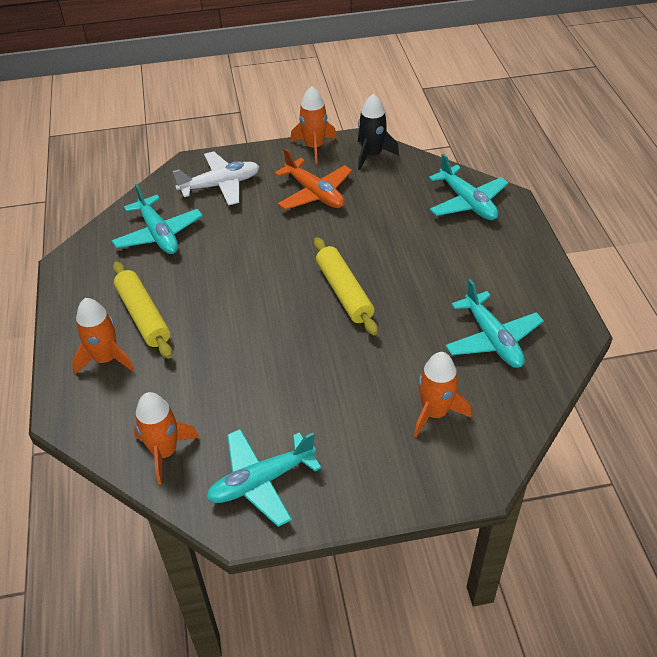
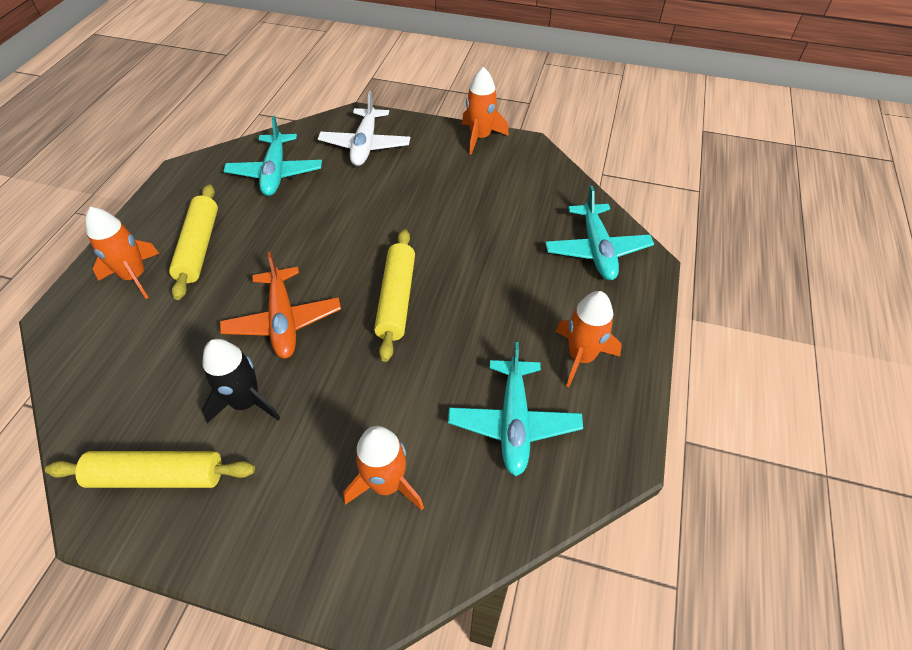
camera: 25 degrees right, 5 degrees up
(165, 452) = (103, 397): orange rocket -> orange rocket (581, 357)
(220, 185) = (365, 145): white plane -> white plane turned 90 degrees clockwise
(261, 481) = (157, 476): turquoise plane -> yellow rolling pin
(314, 193) = (446, 183): orange plane -> orange plane (283, 321)
(372, 155) = (531, 164): black rocket -> black rocket (246, 402)

